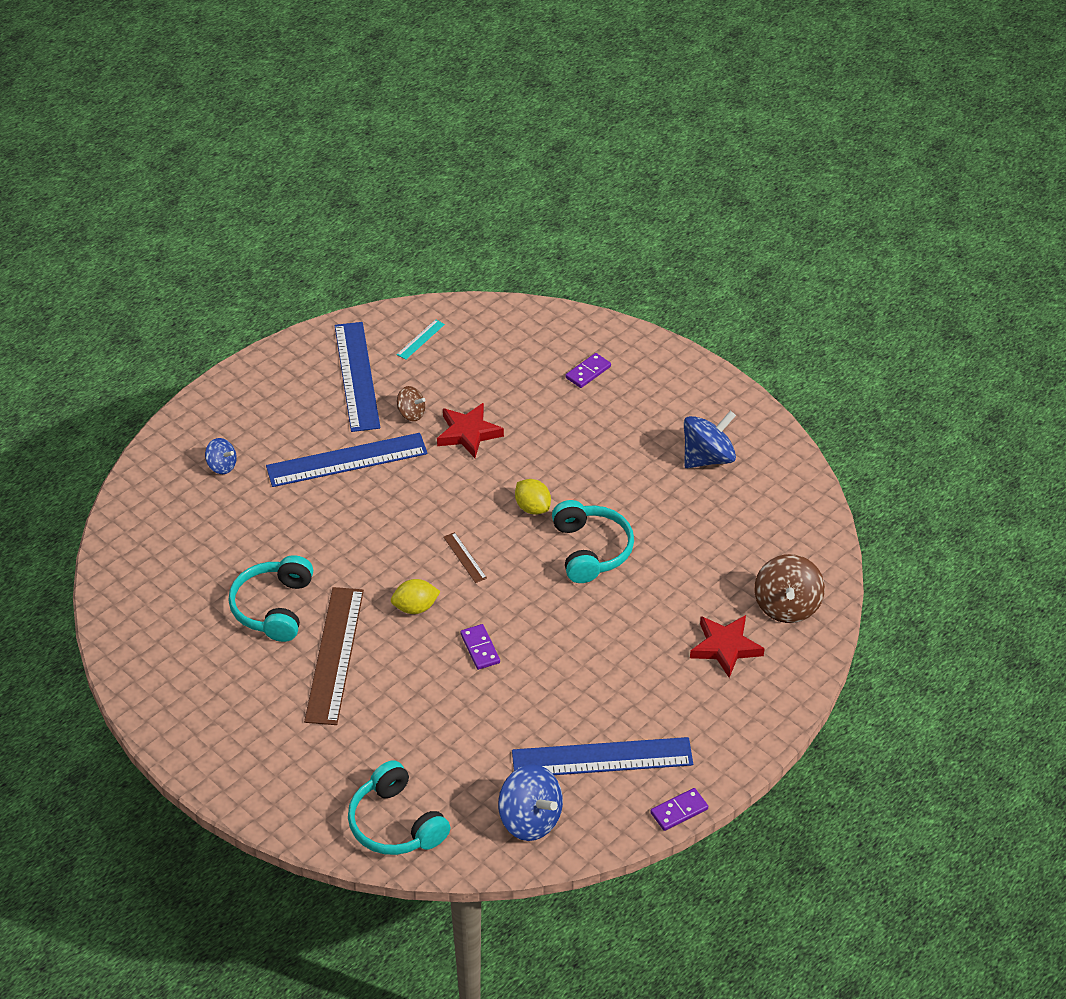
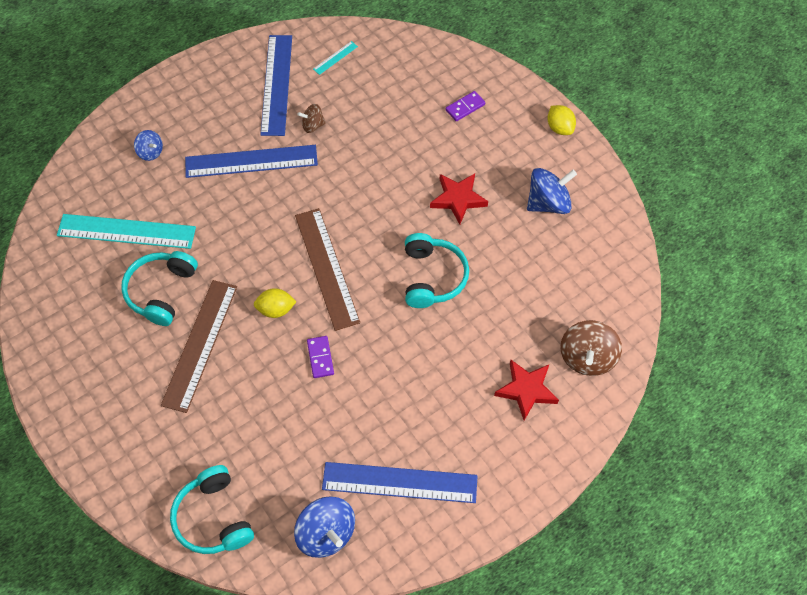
camera: 10 degrees right, 15 degrees up
(215, 552) = (126, 231): none -> turquoise ruler
(411, 413) = (312, 125): brown spinning top -> brown spinning top turned 135 degrees clockwise
(465, 557) = (326, 268): brown ruler -> brown ruler, size x2.38
(468, 433) = (355, 151): red star -> red star (458, 199)
(532, 507) = (392, 229): yellow lemon -> yellow lemon (559, 128)
(679, 811) = (454, 547): purple domino -> none

